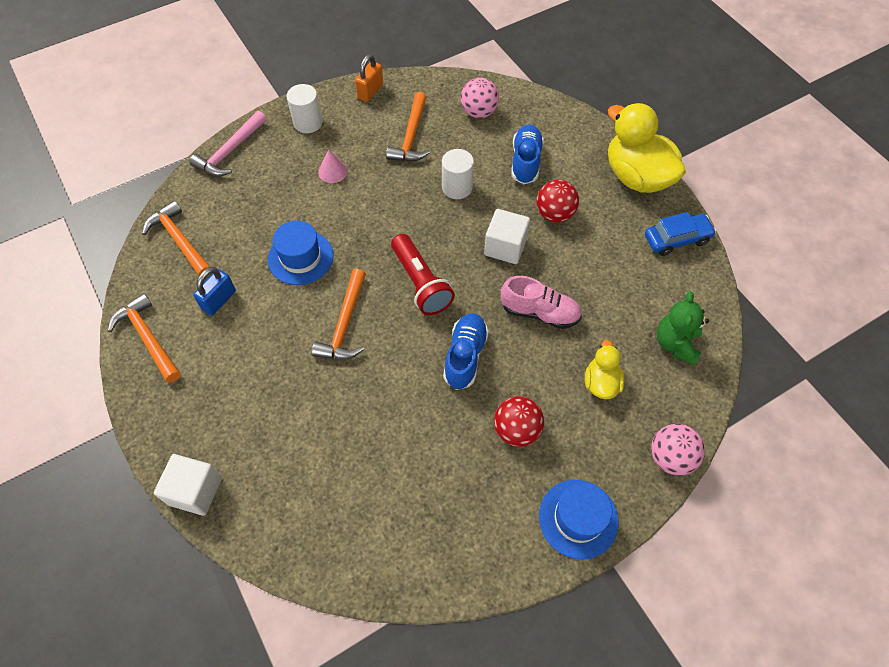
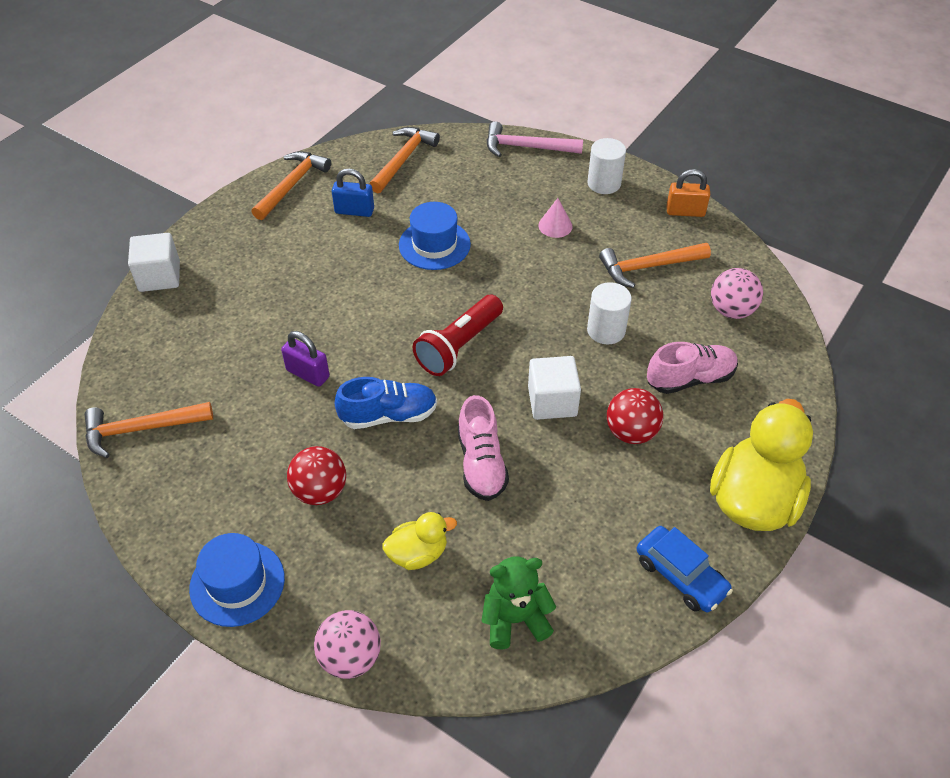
camera: 65 degrees right, 10 degrees down
(344, 324) = (375, 306): orange hammer -> orange hammer (141, 429)
(391, 400) = (308, 373): none -> purple padlock
(525, 162) = (690, 379): blue shoe -> pink shoe

